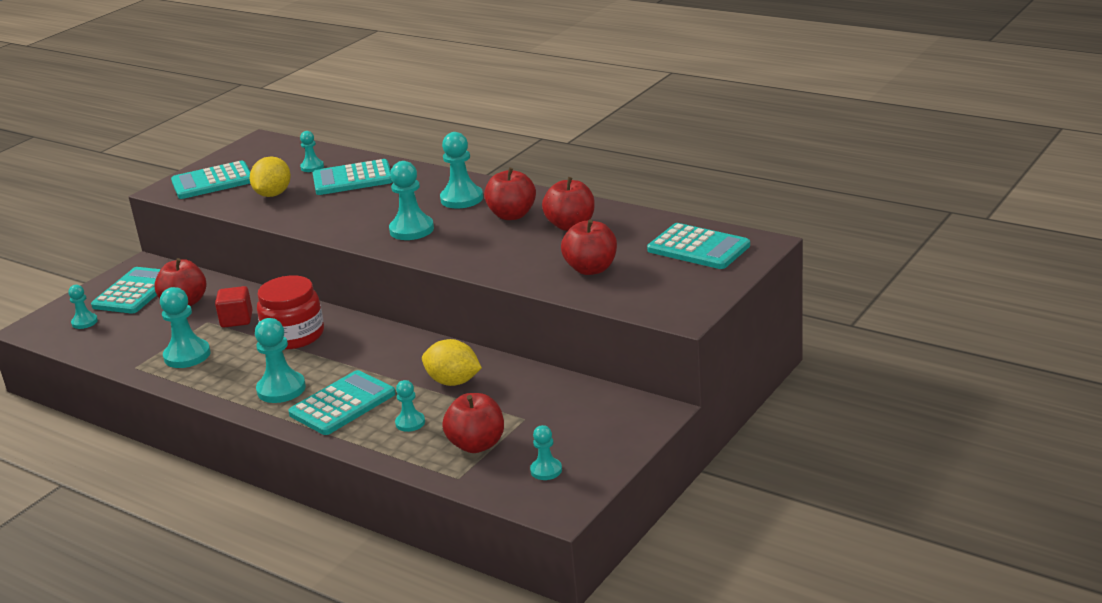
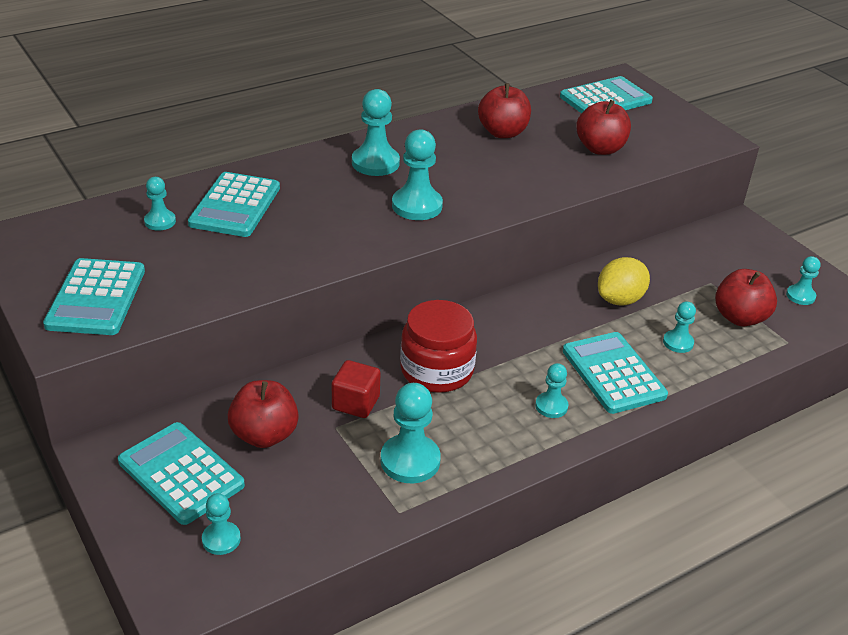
camera: 70 degrees left, 10 degrees up
(273, 194) = (205, 264): yellow lemon -> none
(281, 389) = (551, 406): turquoise pawn -> turquoise pawn, size x0.58
(512, 215) = (447, 150): red apple -> none

